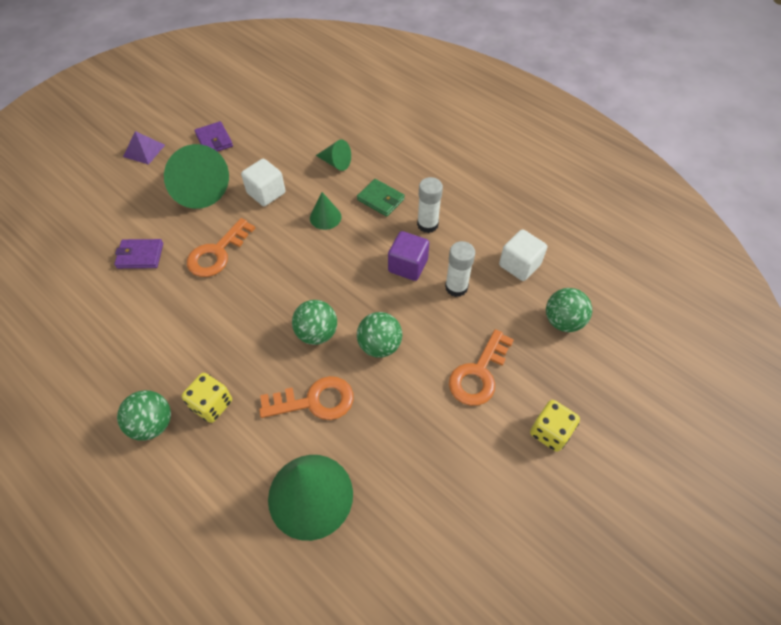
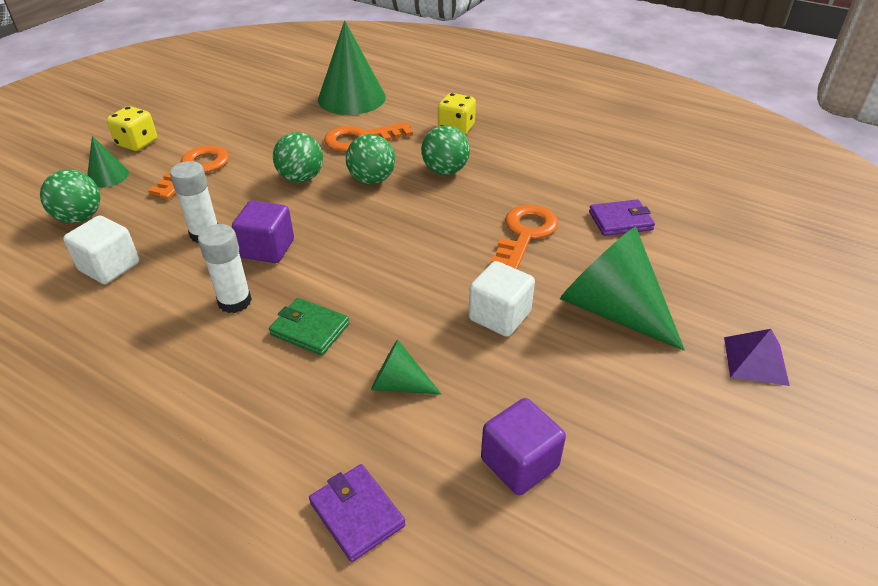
camera: 170 degrees right, 15 degrees down
(153, 424) = (501, 115): green ball -> green ball (445, 171)
(214, 140) = (648, 399): purple wallet -> purple wallet (357, 514)
(290, 123) = (519, 463): none -> purple cube
(325, 217) = (394, 293): green cone -> green cone (107, 176)

